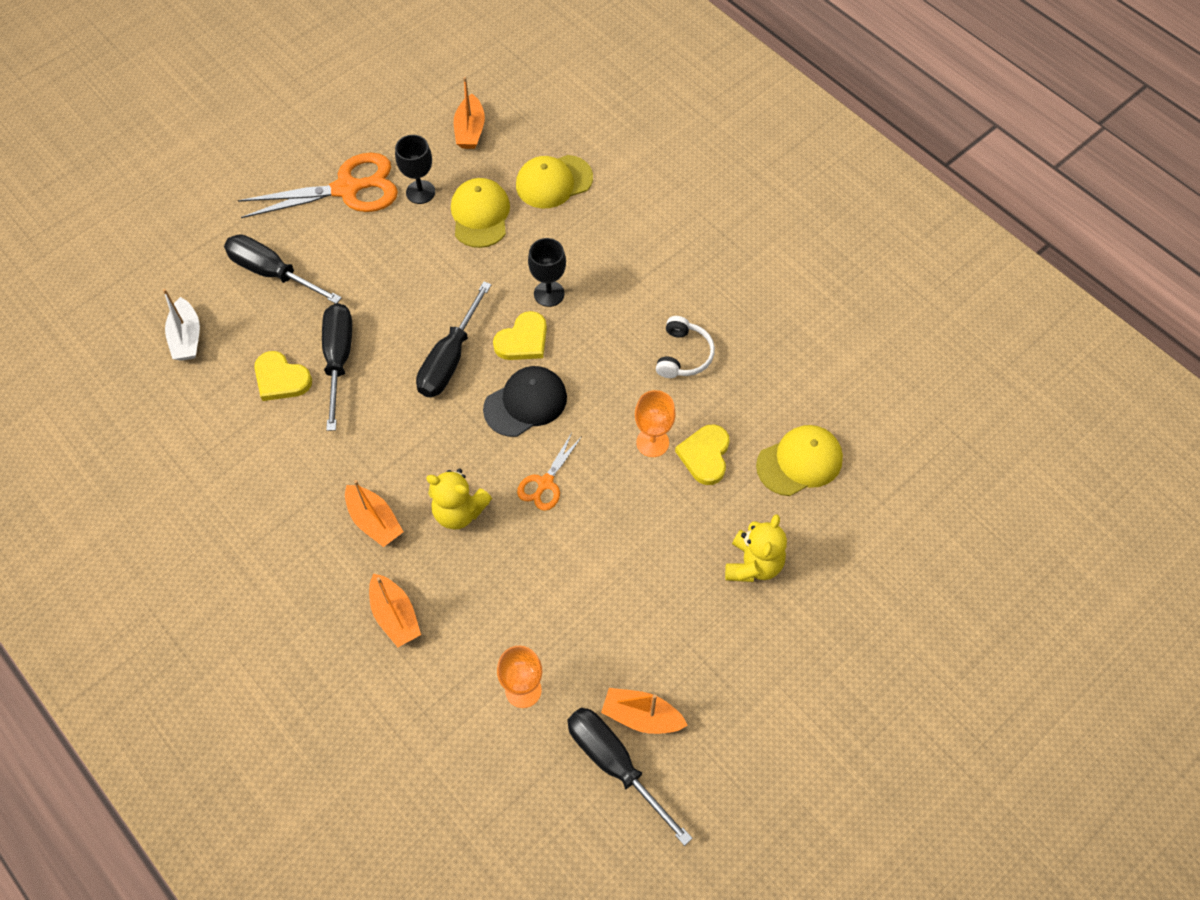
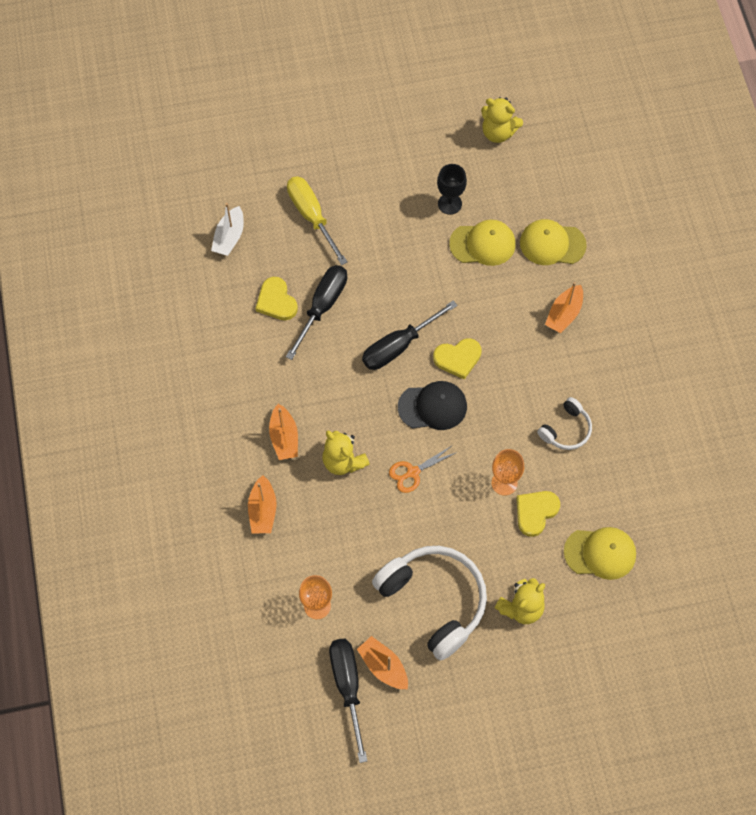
camera: 30 degrees right, 5 degrees up
(273, 273) = (312, 216): black screwdriver -> yellow screwdriver
(347, 189) = (398, 175): orange scissors -> none
(431, 102) = (498, 132): none -> yellow teddy bear
(470, 130) = (514, 170): orange boat -> orange boat (564, 314)
(480, 215) = (482, 244): yellow cap -> yellow cap turned 60 degrees clockwise
(549, 294) = (497, 332): black goblet -> none
(654, 610) = (434, 601): none -> white headphones

